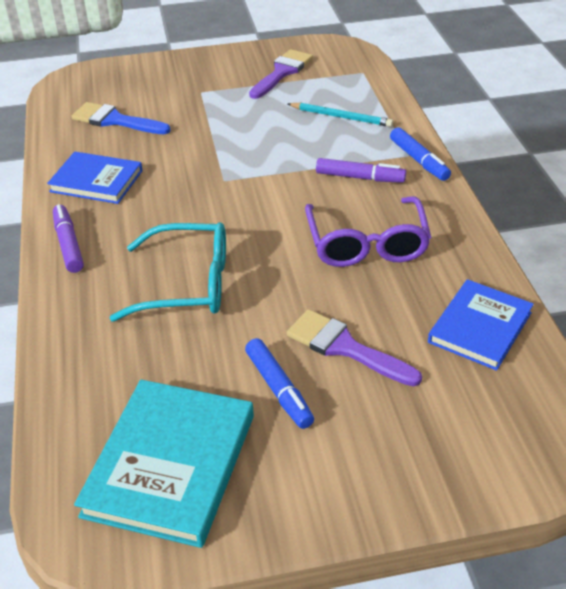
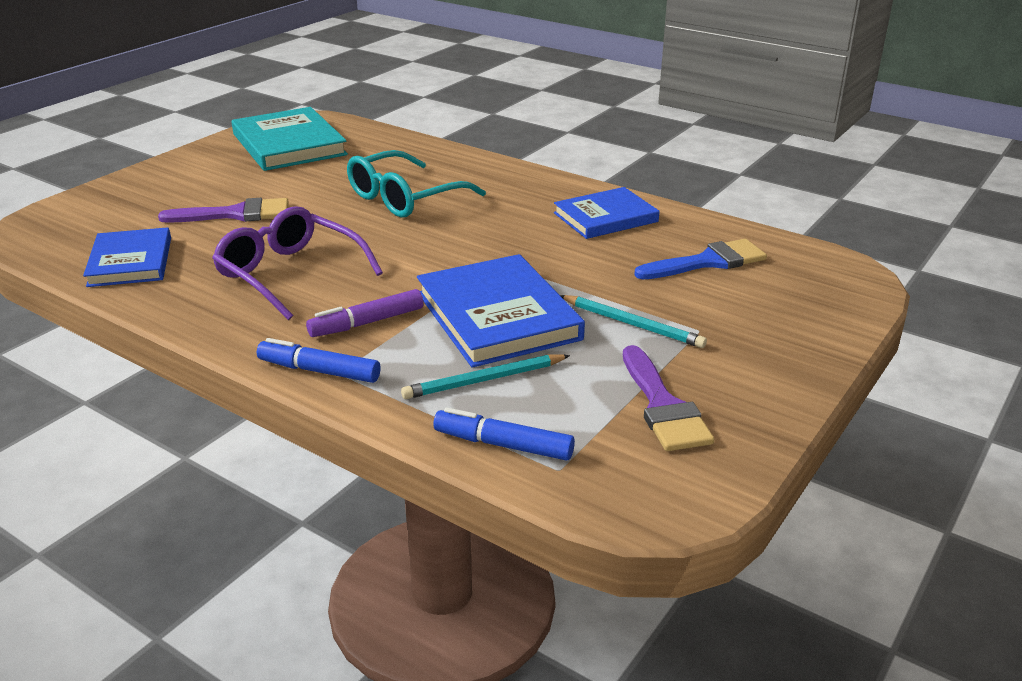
camera: 135 degrees right, 10 degrees down
(68, 244) = (534, 182): purple marker -> none
(225, 108) = (633, 324): none -> turquoise pencil
(279, 389) = (261, 184): blue marker -> blue marker (503, 445)
(282, 146) = (497, 316): none -> blue book

